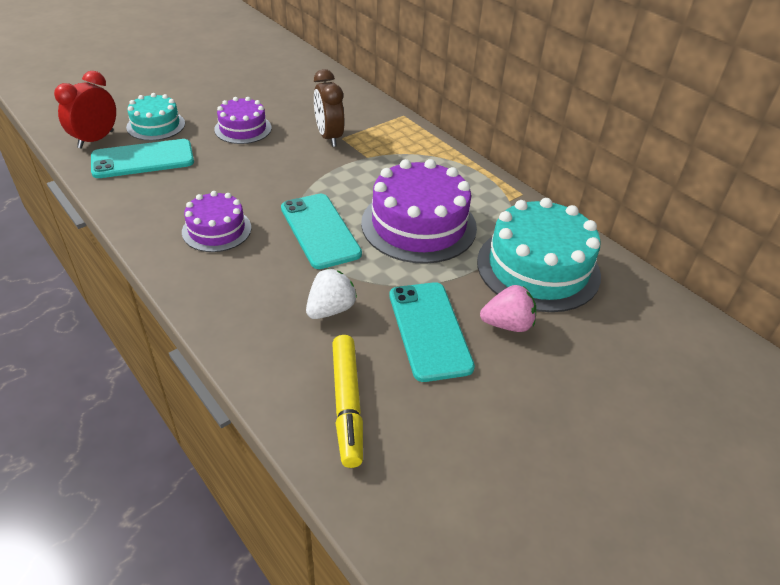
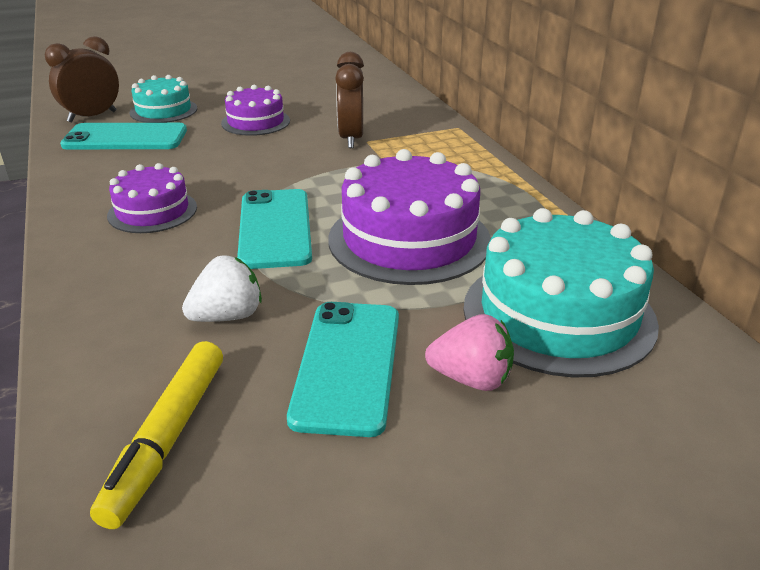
camera: 20 degrees right, 10 degrees down
(96, 139) = (92, 117): red clock -> brown clock

